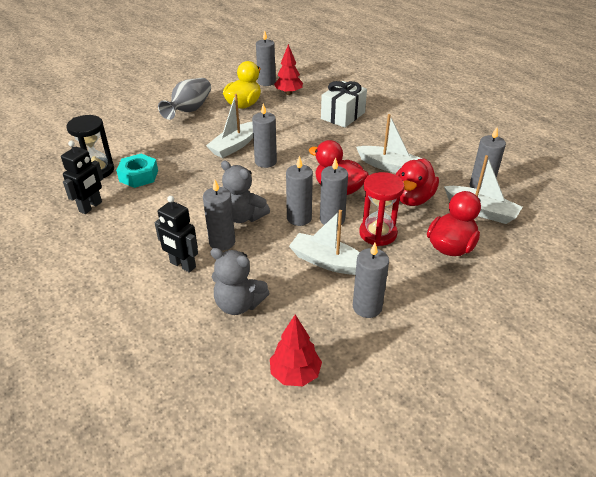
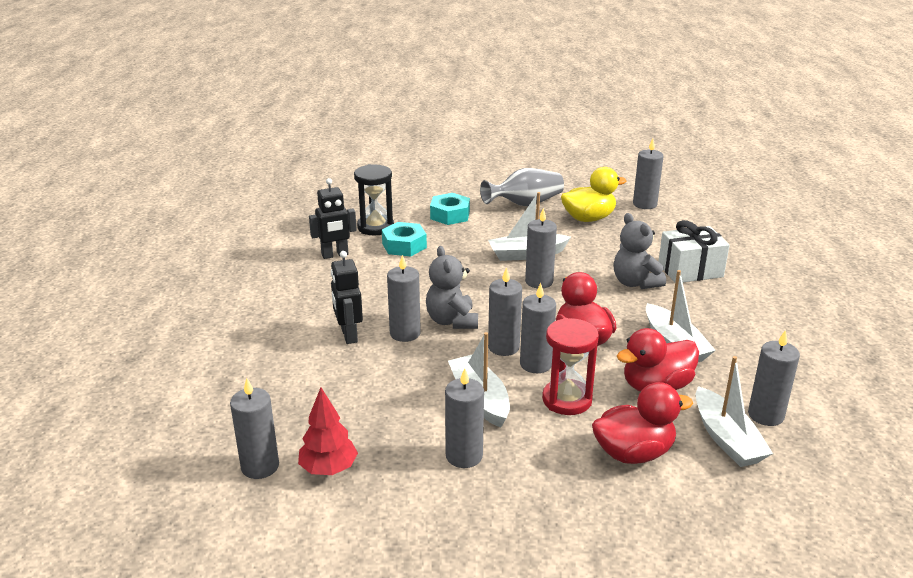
camera: 40 degrees right, 10 degrees down
(145, 138) = (450, 215): none -> turquoise nut
(238, 304) = (354, 390): grey teddy bear -> grey teddy bear (635, 283)
(244, 406) = (260, 466): none -> grey candle
(288, 93) = (656, 224): red tree -> none

